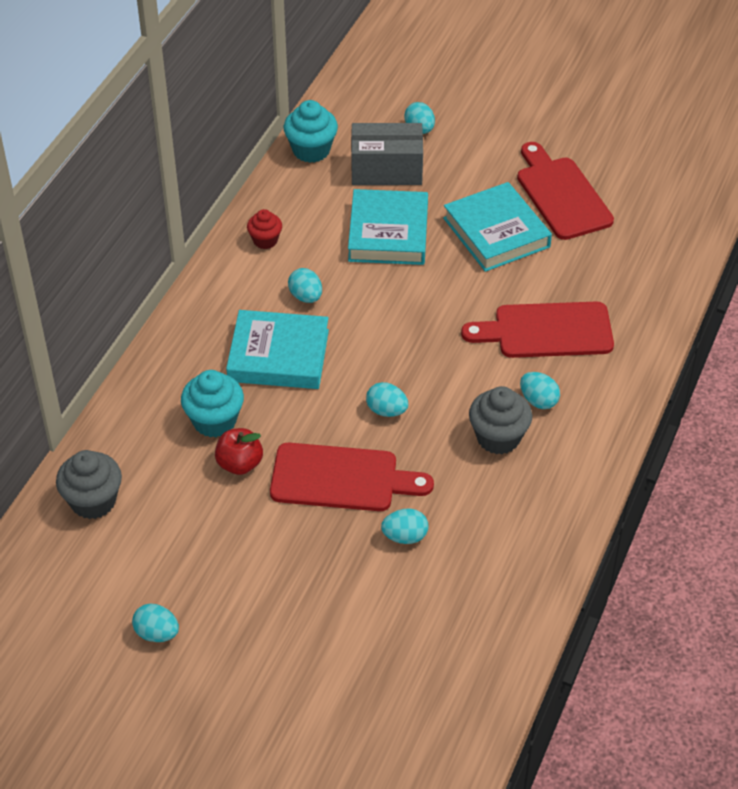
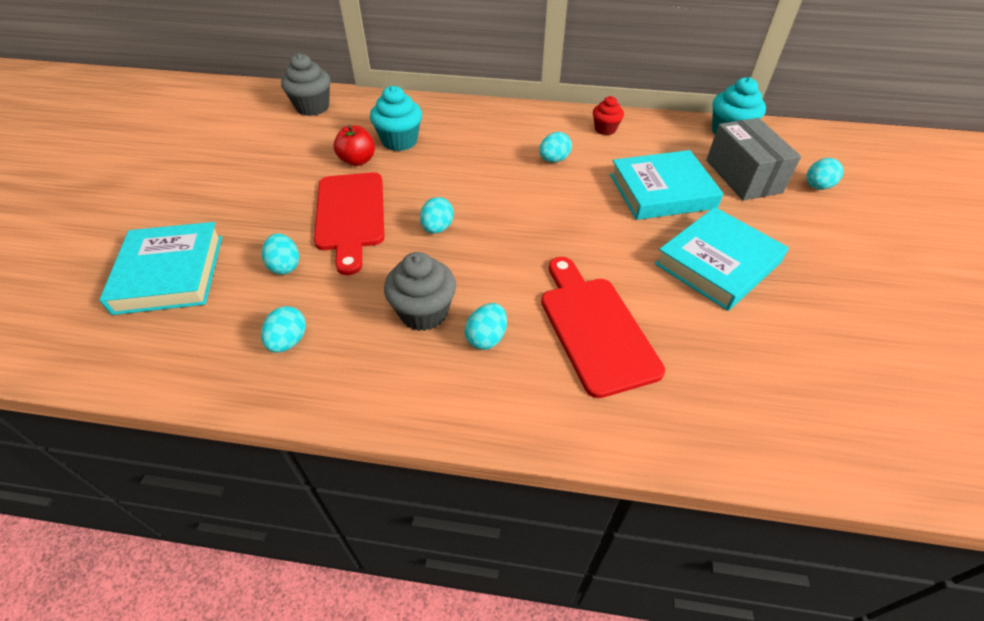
camera: 75 degrees right, 0 degrees up
(157, 633) = (189, 154): turquoise egg -> turquoise egg (288, 341)
(278, 355) = (480, 158): turquoise book -> turquoise book (170, 273)
(561, 195) = (820, 308): red cutting board -> none

